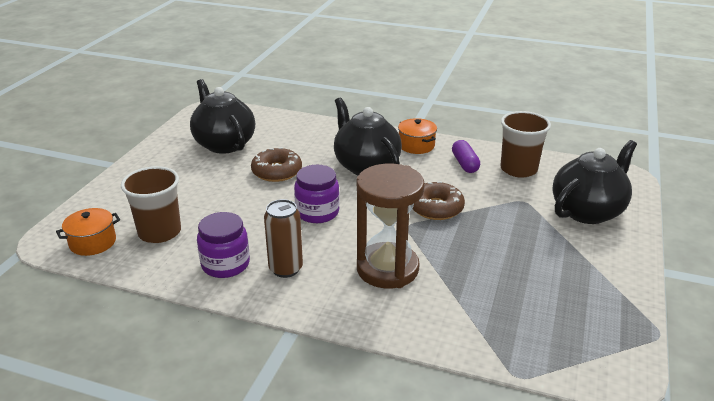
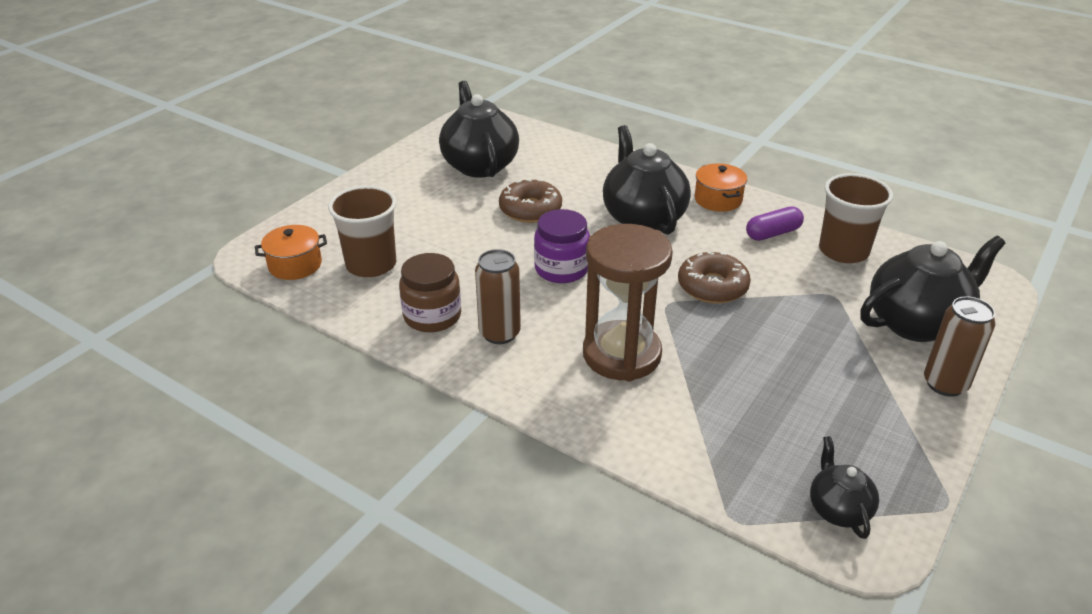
camera: 15 degrees right, 5 degrees up
(225, 264) = (432, 316): purple jar -> brown jar
(464, 164) = (773, 233): purple capsule -> purple capsule turned 60 degrees clockwise
(588, 353) = (838, 509): none -> black teapot
(623, 250) = (945, 384): none -> brown can

